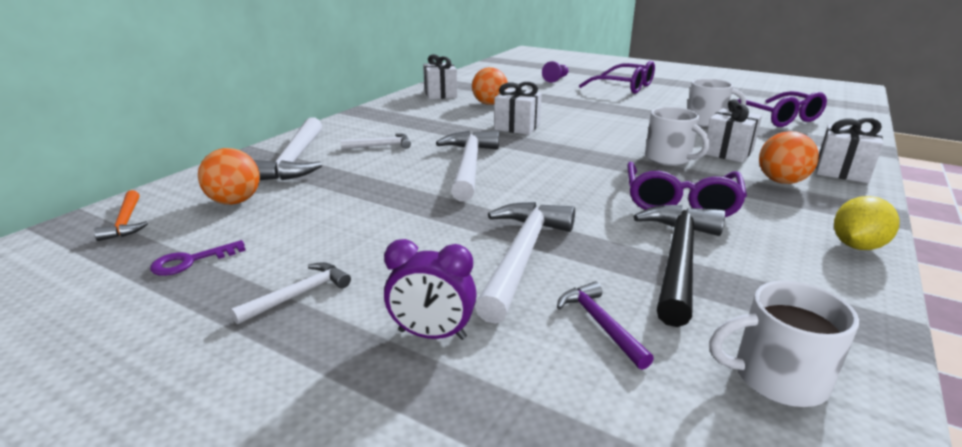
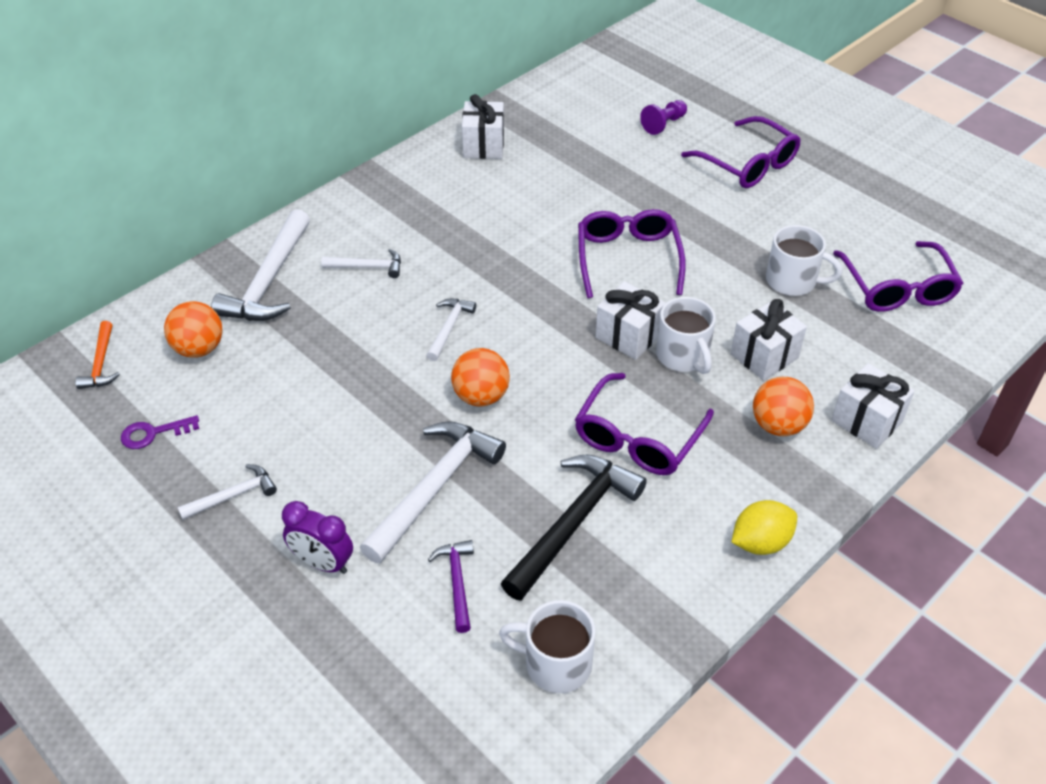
camera: 15 degrees right, 20 degrees up
(469, 166) = (449, 328): white hammer -> white hammer, size x0.52
(489, 104) = (536, 184): orange ball -> orange ball (481, 396)
(517, 127) = (543, 251): white gift -> white gift (628, 336)
(582, 124) = (628, 259): none -> purple glasses

